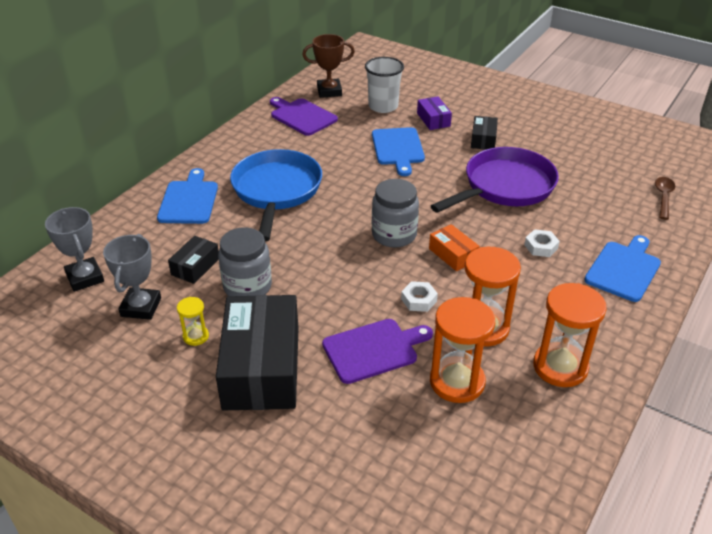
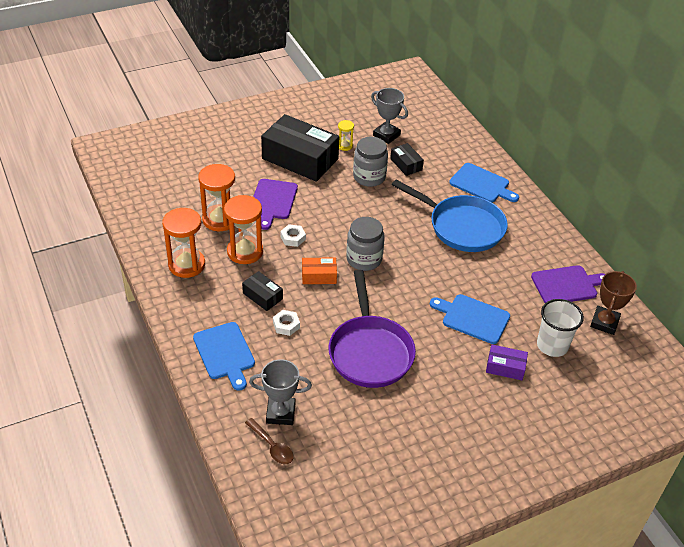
camera: 120 degrees right, 5 degrees up
(85, 278) = (431, 124): grey trophy -> grey trophy (280, 413)
(483, 139) = (447, 382): black box -> black box (262, 296)

